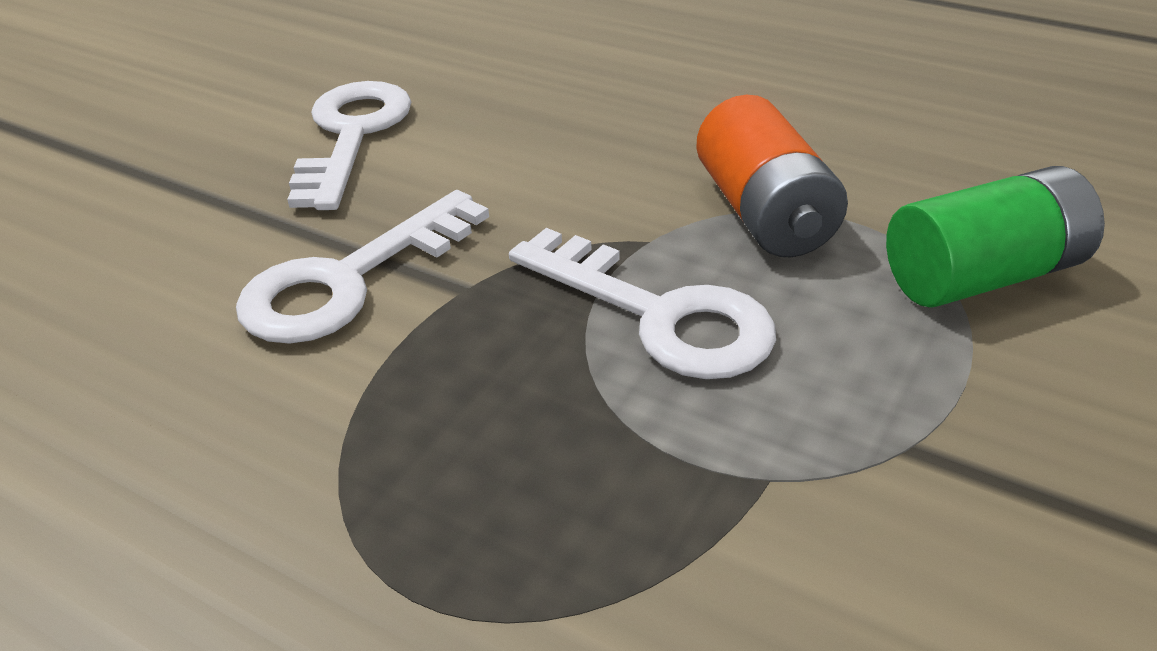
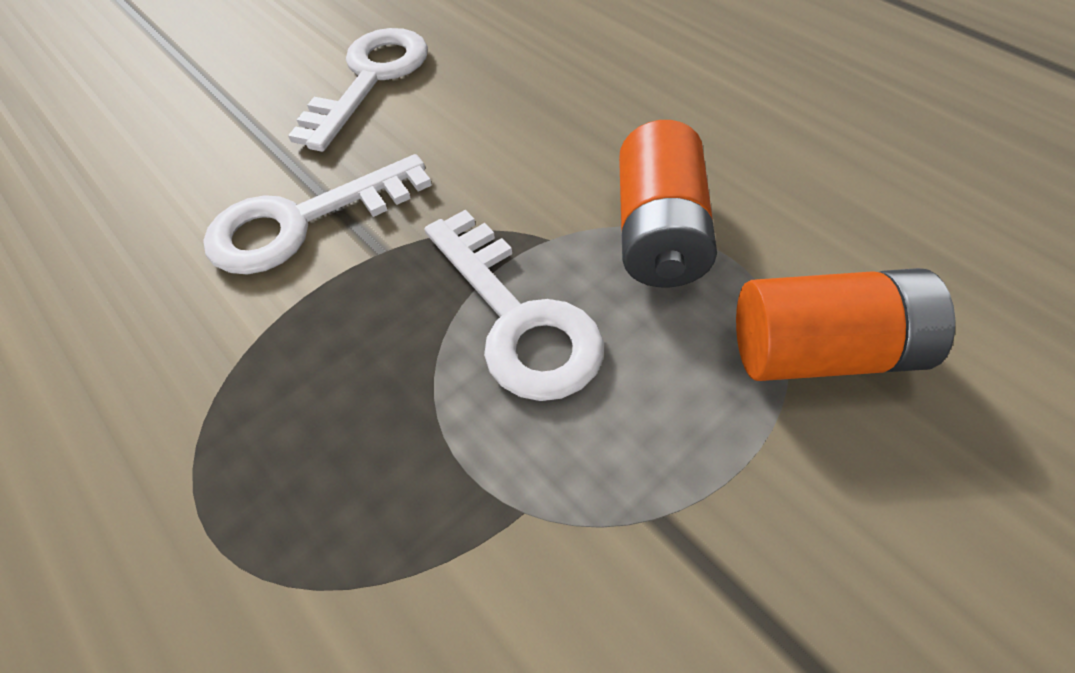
camera: 20 degrees right, 15 degrees up
(982, 276) = (823, 352): green battery -> orange battery

